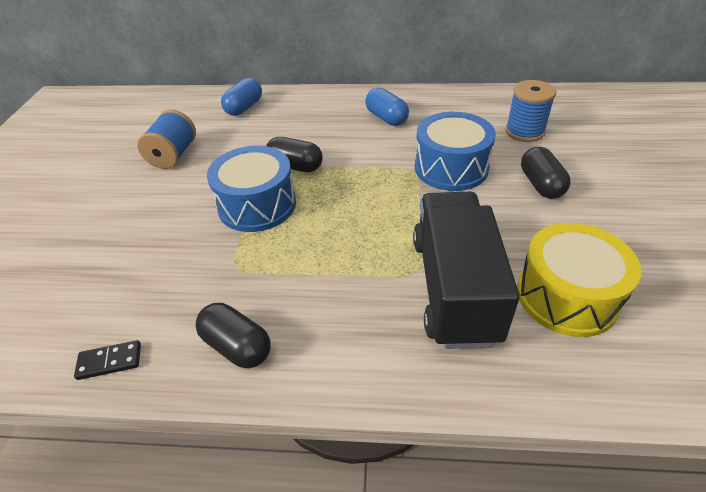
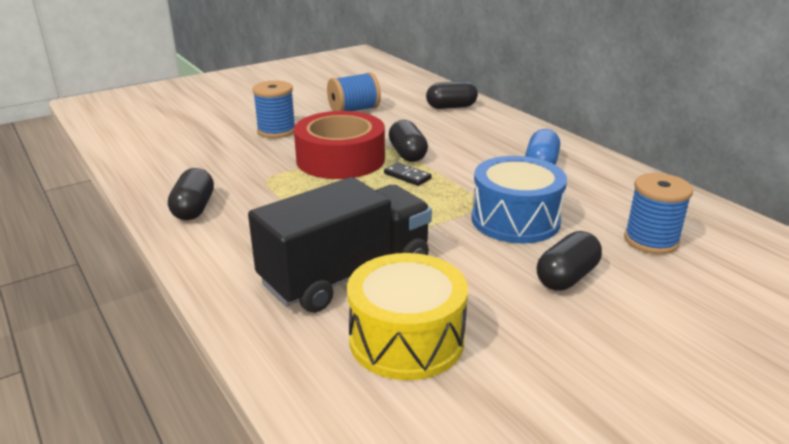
camera: 50 degrees right, 15 degrees down
(109, 361) = (145, 175): black domino -> black domino (407, 176)
(145, 219) = (276, 131): none -> blue spool
(244, 108) = (451, 107): blue capsule -> black capsule
(257, 205) = (340, 159): blue drum -> red tape

